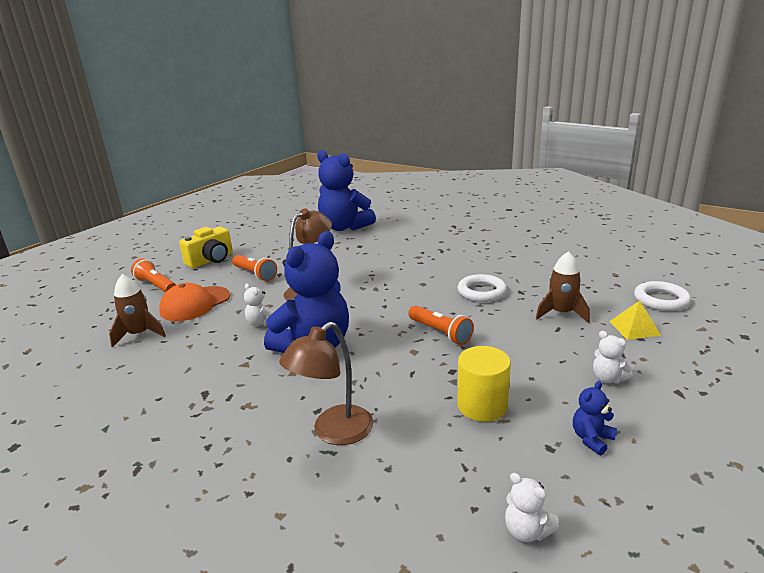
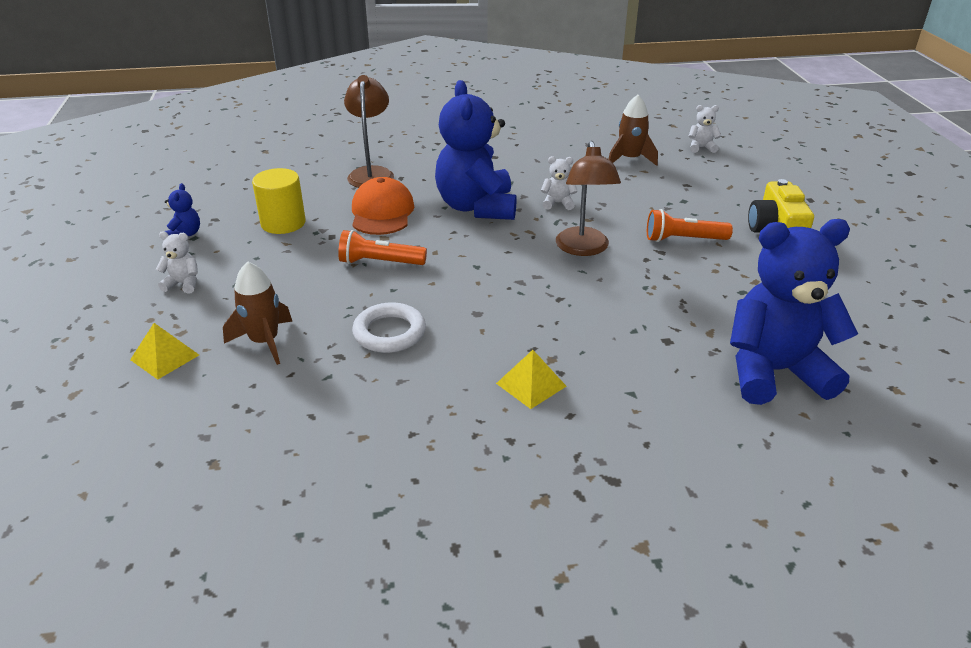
camera: 135 degrees right, 10 degrees up
(156, 286) = (737, 189): orange flashlight -> none
(195, 304) = (655, 192): orange cap -> orange cap (382, 212)
(441, 252) = (531, 384): none -> yellow pyramid
(526, 531) = (210, 182): white teddy bear -> white teddy bear (701, 148)
(661, 300) = (130, 428): white ring -> none

